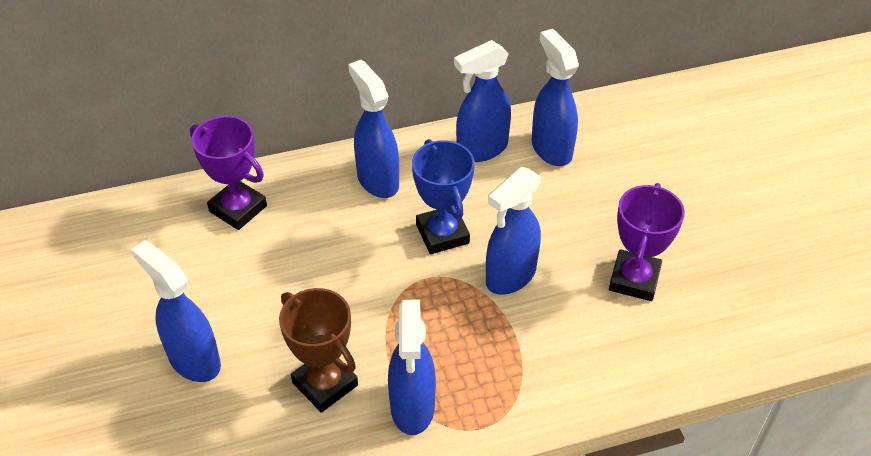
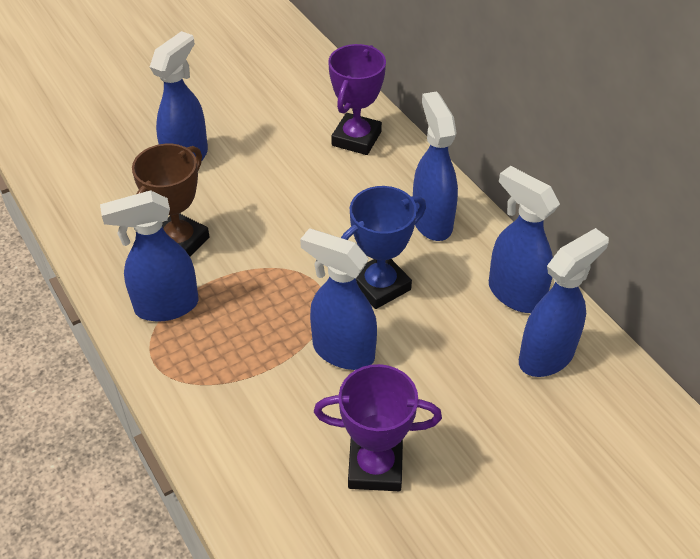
camera: 75 degrees right, 0 degrees up
(377, 180) = (432, 221): blue spray bottle -> blue spray bottle turned 60 degrees counterclockwise

